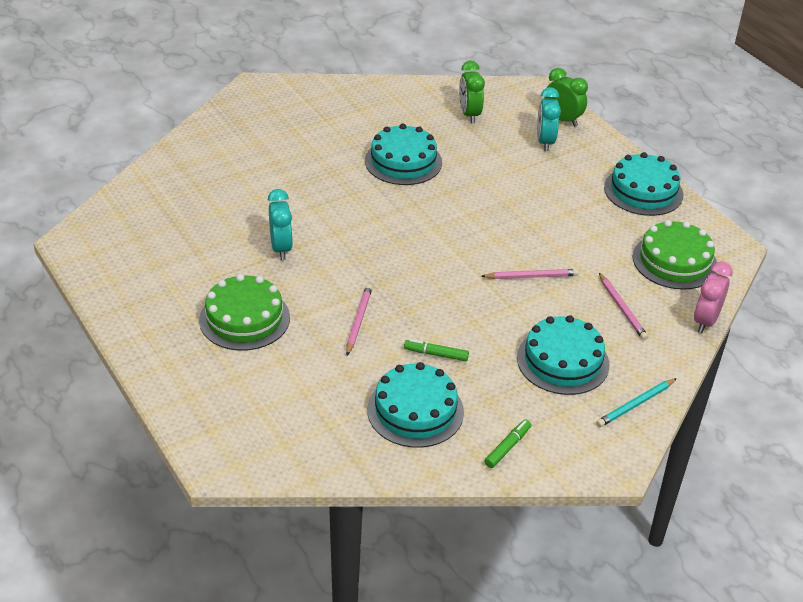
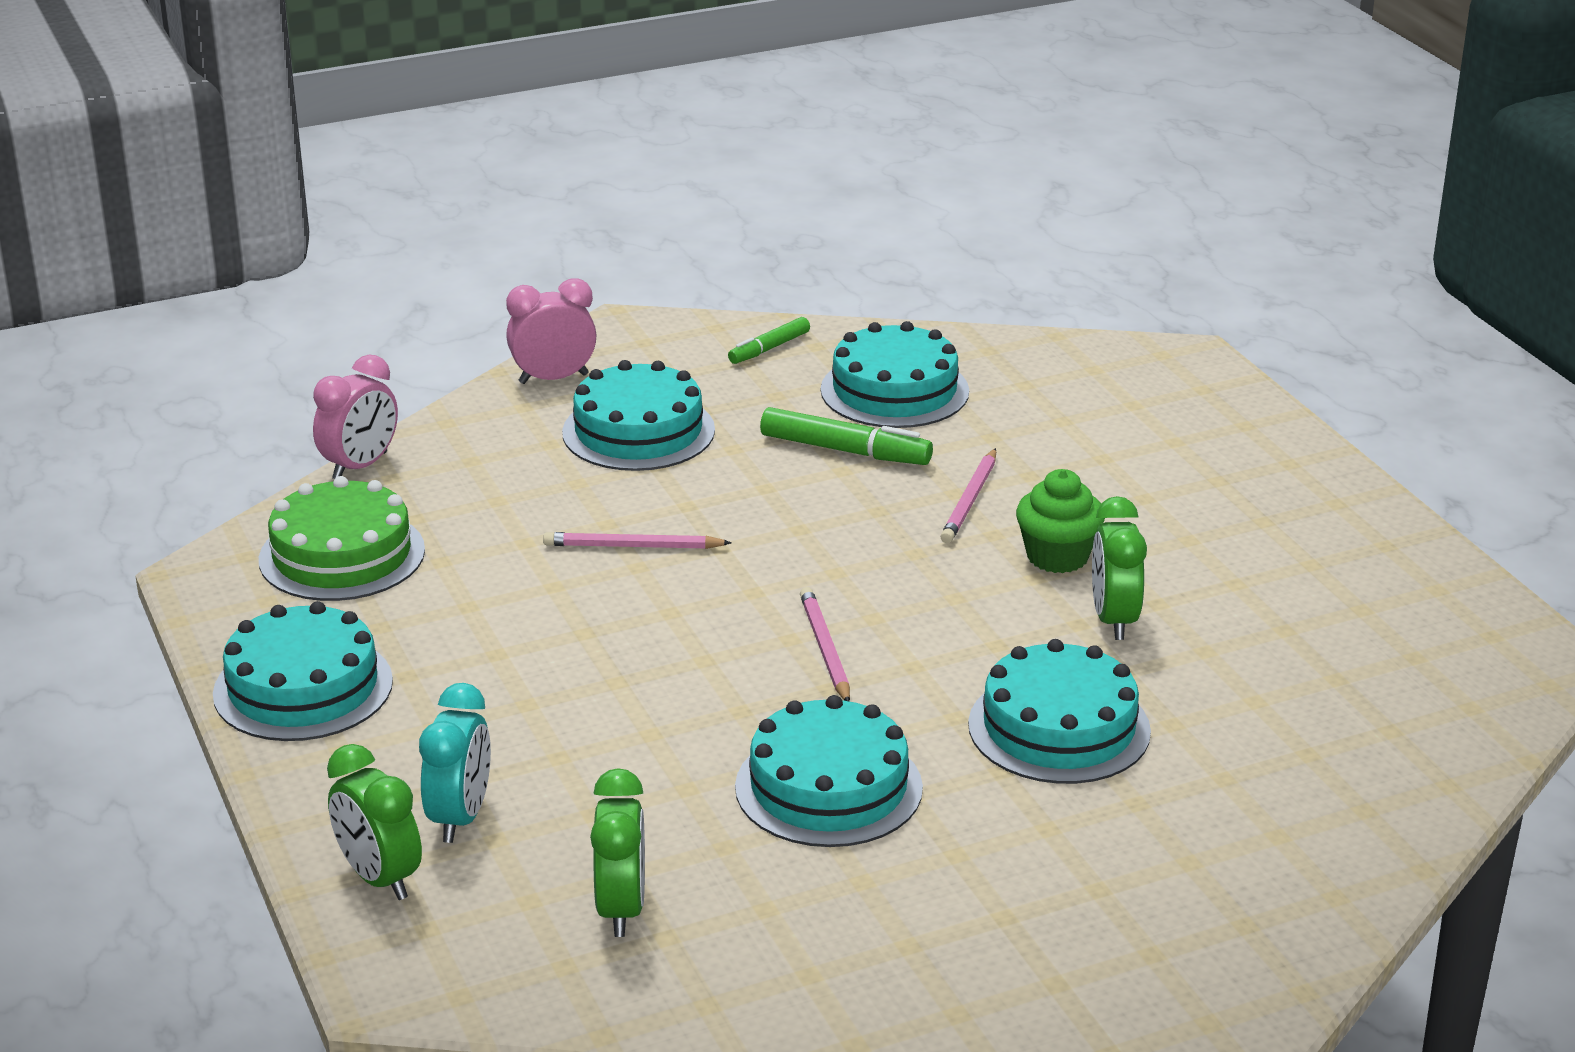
camera: 170 degrees left, 10 degrees down
(244, 319) = (1172, 514): green cake -> none
(281, 248) = (1113, 620): turquoise clock -> green clock
(308, 192) = (1059, 728): none -> turquoise cake
(309, 285) = (1057, 556): none -> green cupcake
(436, 354) = (845, 450): green marker -> green marker, size x1.62
(622, 308) = (494, 491): pink pencil -> pink pencil (825, 649)
(635, 404) = (553, 379): turquoise pencil -> pink clock

